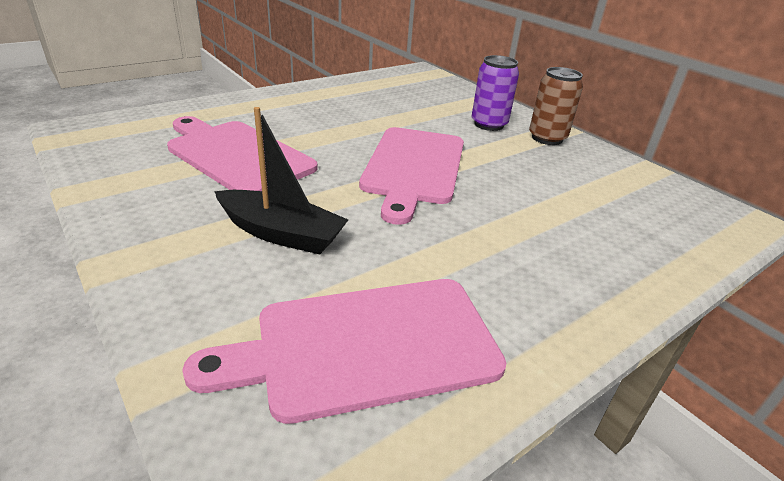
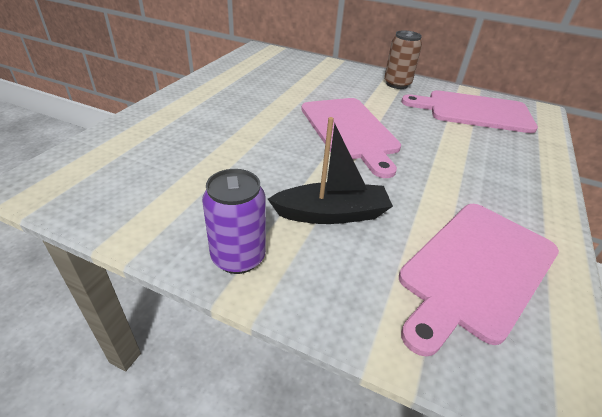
camera: 30 degrees left, 5 degrees up
(237, 156) = (217, 161): pink cutting board -> pink cutting board (474, 111)
(489, 124) = (354, 83): purple can -> purple can (238, 257)

